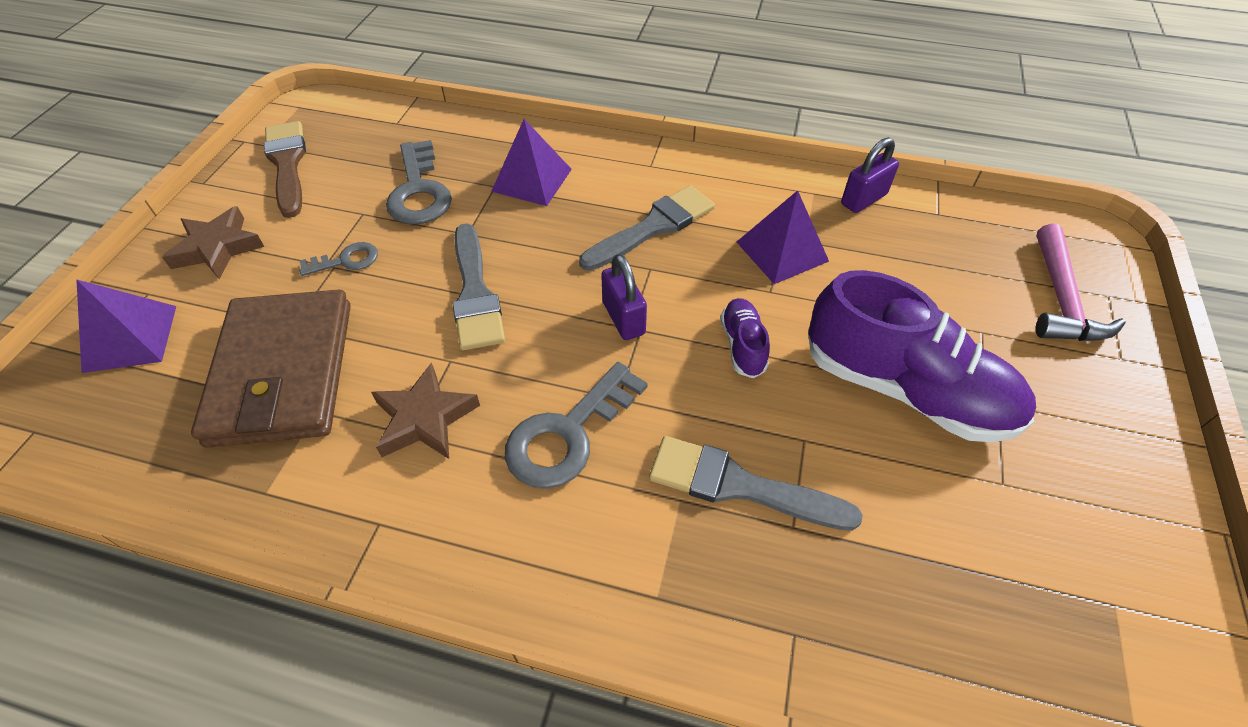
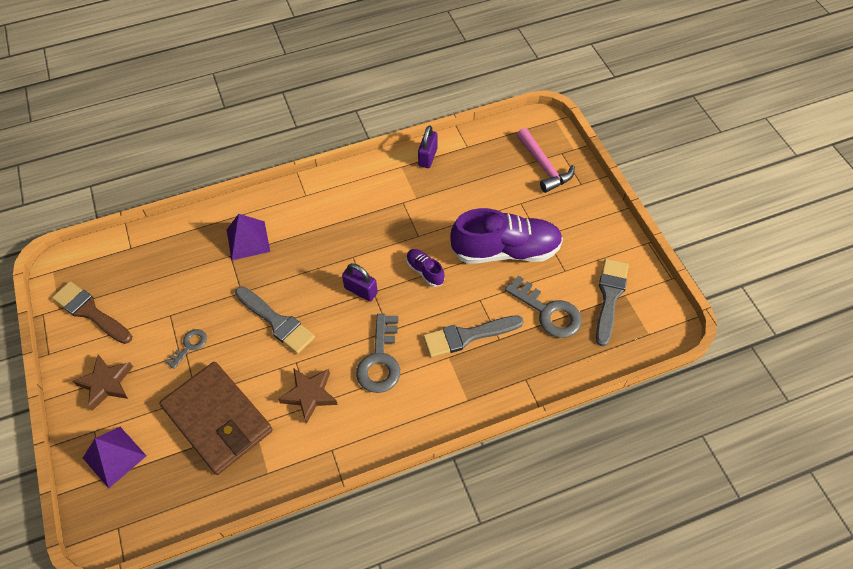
camera: 35 degrees left, 5 degrees up
(419, 191) = (190, 283): grey key -> grey key (548, 312)
(653, 227) = (336, 232): grey brush -> grey brush (609, 297)
(782, 251) = (409, 210): purple pyramid -> none

